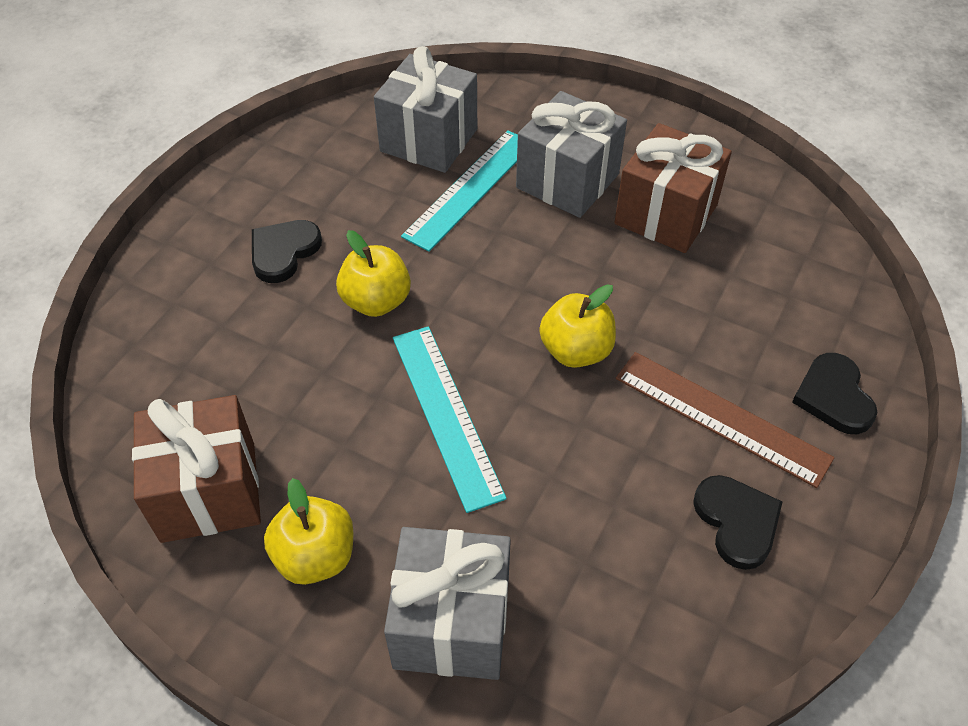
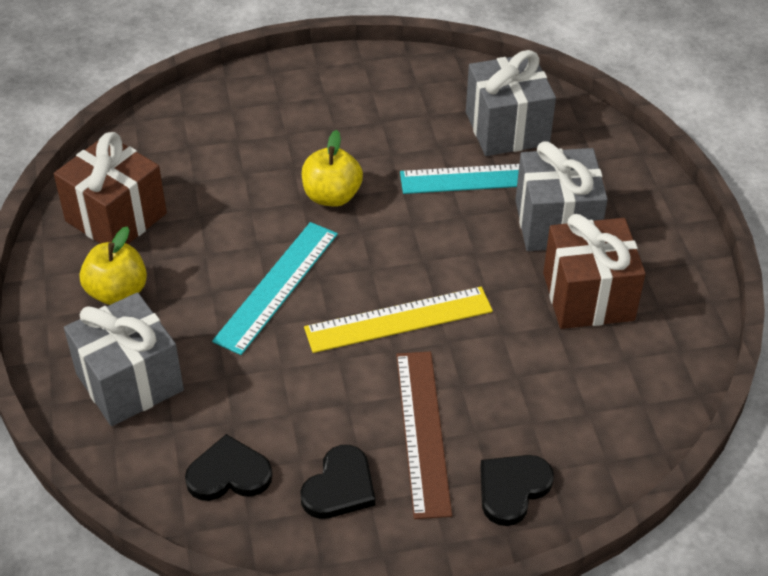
camera: 50 degrees right, 5 degrees down
(283, 252) = (324, 127): black heart -> black heart (229, 474)
(576, 350) = (399, 320): yellow apple -> yellow ruler

